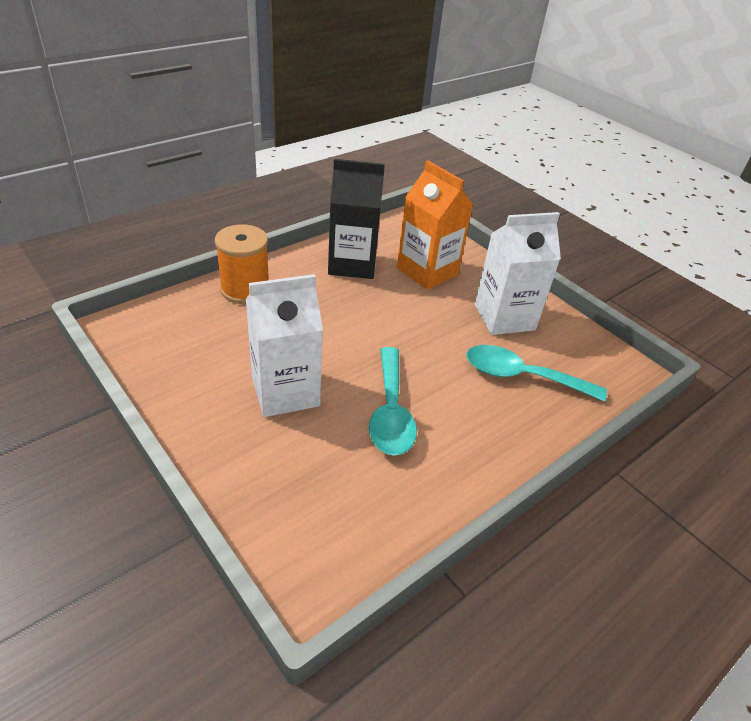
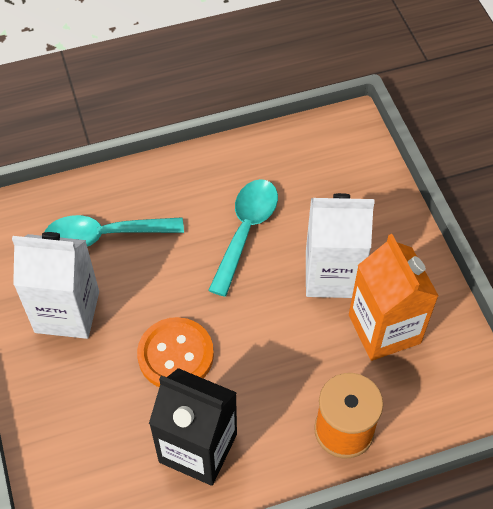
camera: 155 degrees left, 15 degrees up
(399, 308) = (175, 355): none -> orange button
(427, 271) = (109, 410): orange carton -> orange carton (384, 329)
(522, 376) = (104, 236): turquoise spoon -> turquoise spoon turned 135 degrees clockwise

